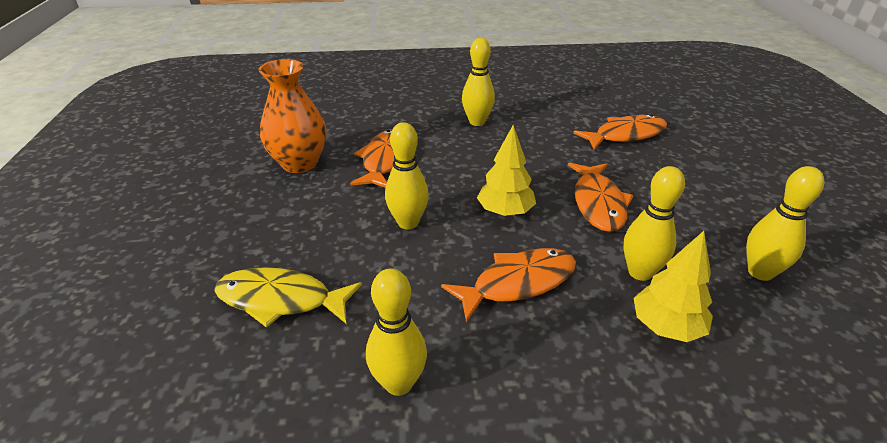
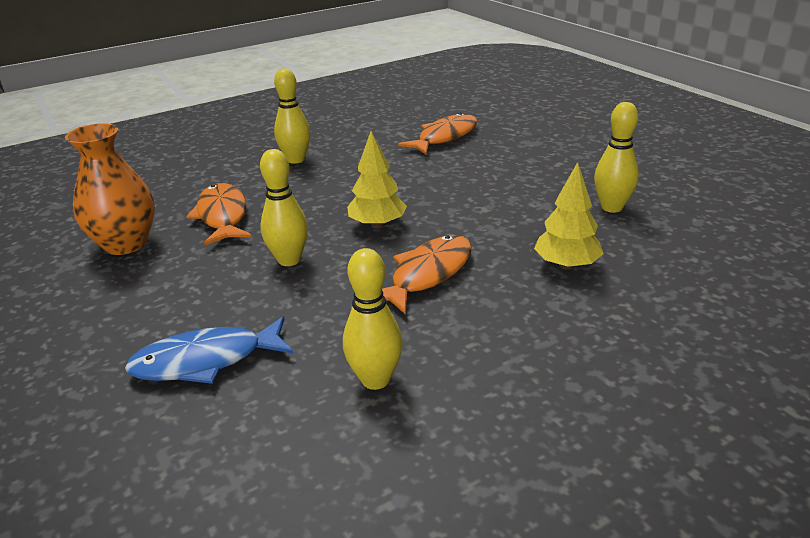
camera: 25 degrees left, 5 degrees down
(281, 300) = (206, 361): yellow fish -> blue fish
(598, 203) = (456, 195): orange fish -> none
(640, 272) = (523, 235): yellow bowling pin -> none

